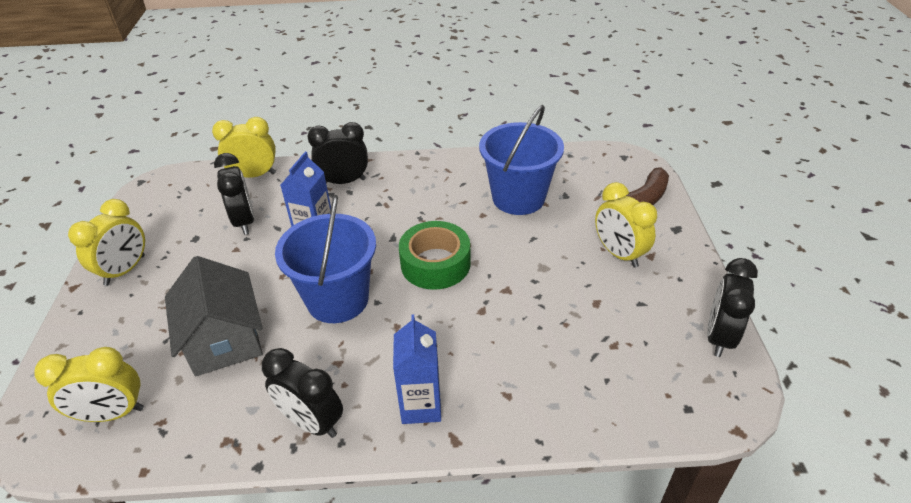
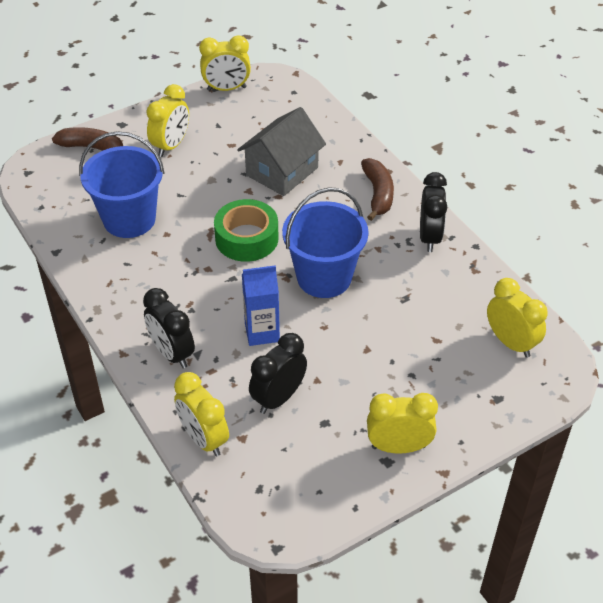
camera: 120 degrees left, 5 degrees up
(224, 339) = (409, 322): grey house -> grey house (282, 171)
(421, 406) = (378, 194): blue carton -> brown banana
(719, 337) = (226, 89): black clock -> yellow clock

